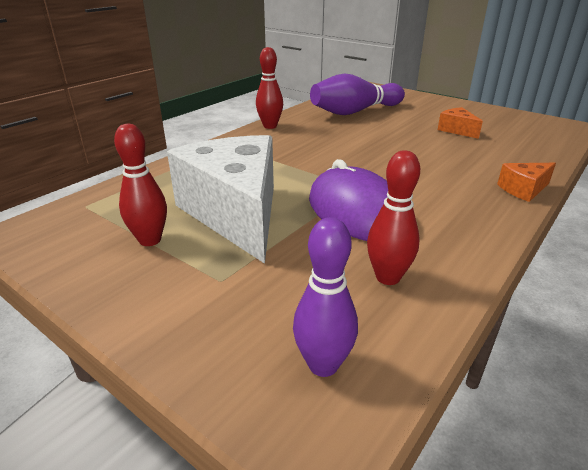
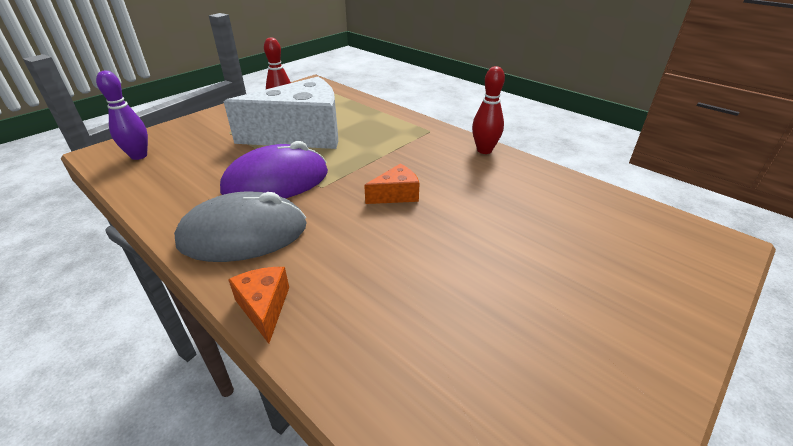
camera: 95 degrees right, 5 degrees up
(355, 112) = (556, 212): purple bowling pin -> none
(388, 277) = (185, 183): red bowling pin -> none
(455, 213) = (243, 234): none -> grey mouse
(457, 130) = (488, 306): orange cheese -> orange cheese (396, 195)

